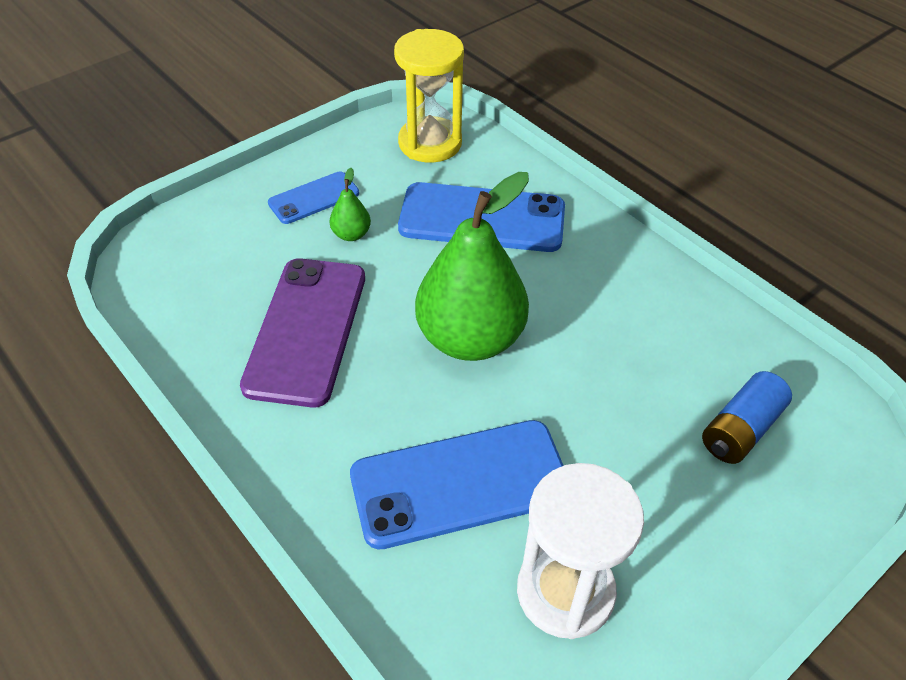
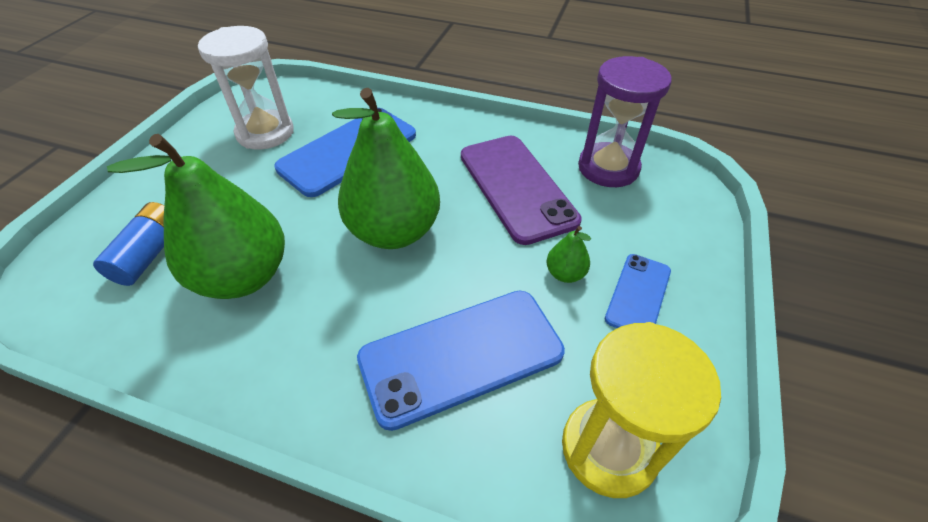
camera: 150 degrees right, 0 degrees up
(188, 307) = (608, 168): none -> purple hourglass
(640, 357) = (243, 276): none -> green pear

